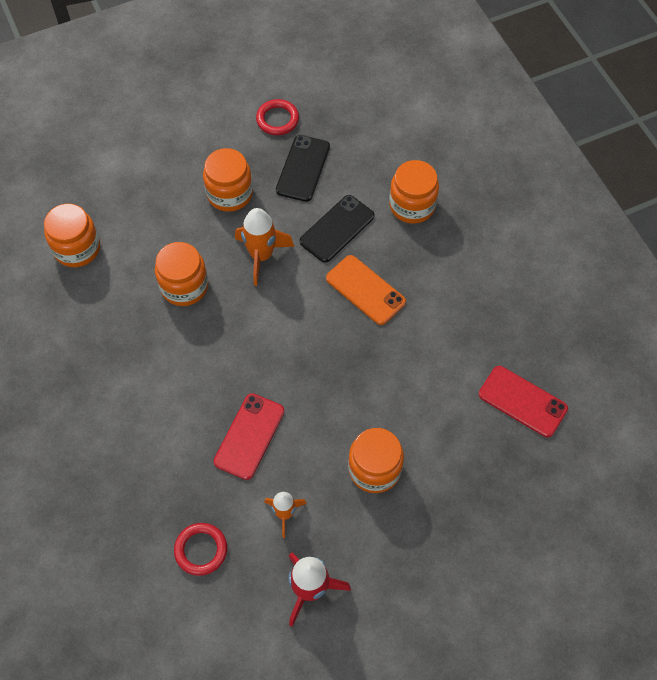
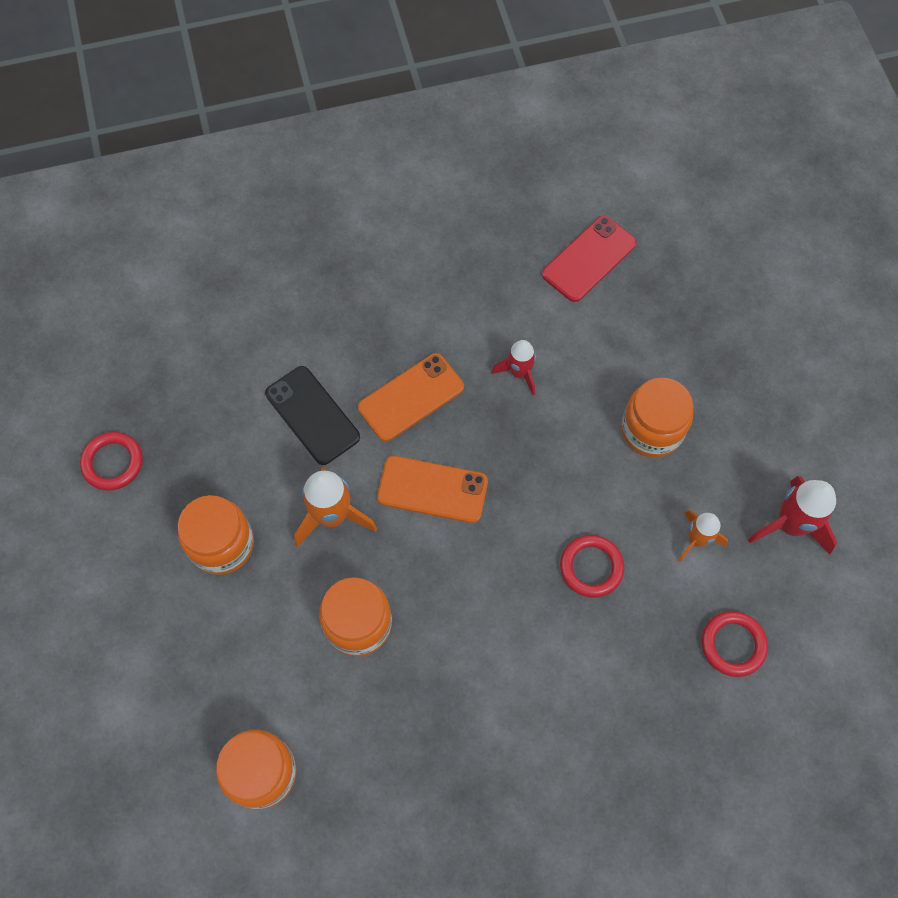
camera: 80 degrees left, 5 degrees up
(249, 436) = (591, 567): red phone -> red ring
(293, 317) = (432, 489): none -> orange phone
(303, 168) = (205, 442): black phone -> none
(403, 362) = (519, 373): none -> red rocket
(412, 205) = (299, 320): orange jar -> none

